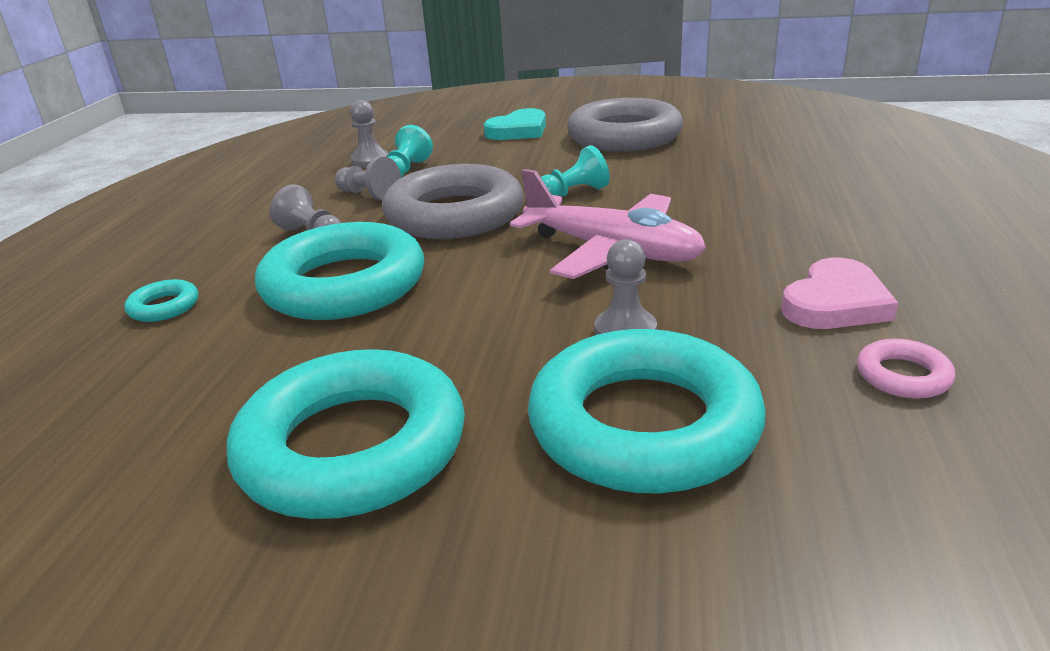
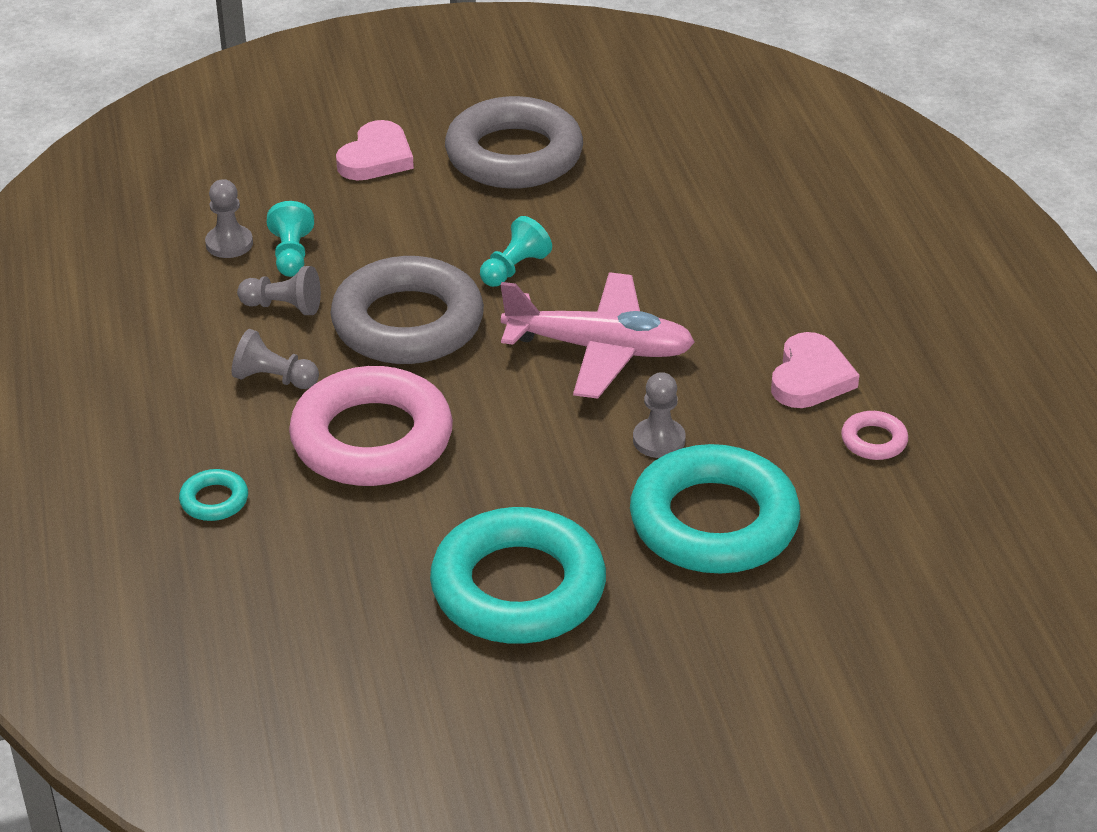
camera: 25 degrees left, 10 degrees up
(344, 285) = (372, 439): turquoise ring -> pink ring
(518, 131) = (376, 158): turquoise heart -> pink heart

